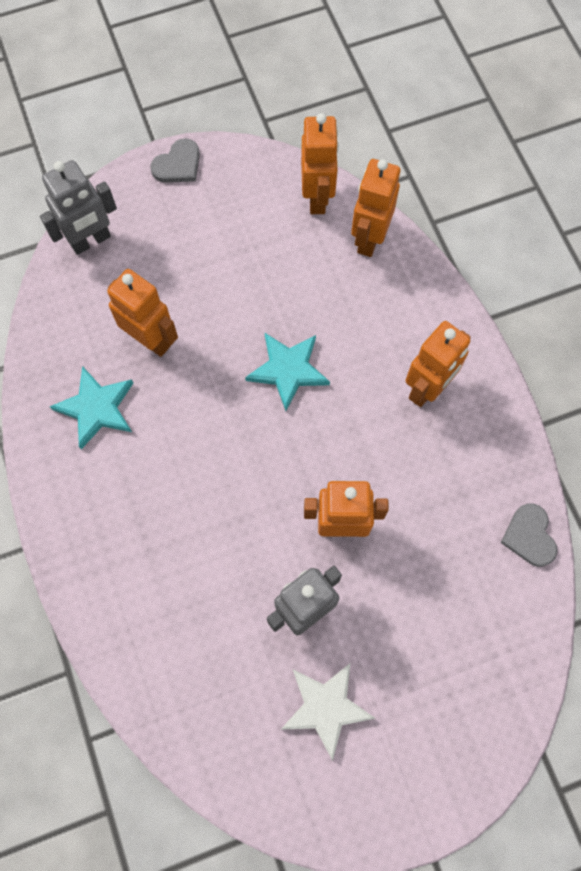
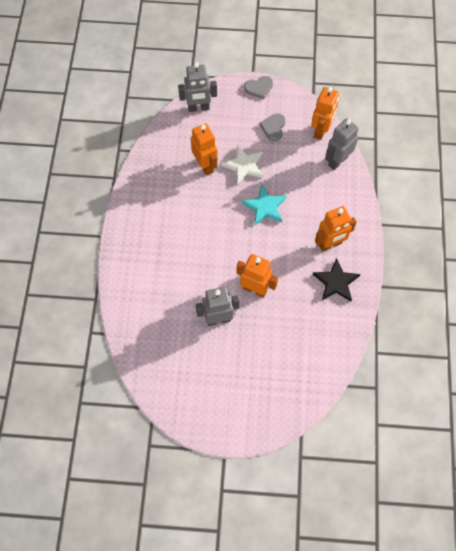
camera: 25 degrees right, 5 degrees down
(96, 408) = (164, 186): turquoise star -> none
(325, 707) = (206, 367): white star -> white star (244, 166)
(369, 239) = (337, 161): orange robot -> grey robot
(468, 451) = (336, 282): none -> black star
(529, 536) = (346, 334): grey heart -> grey heart (273, 127)

